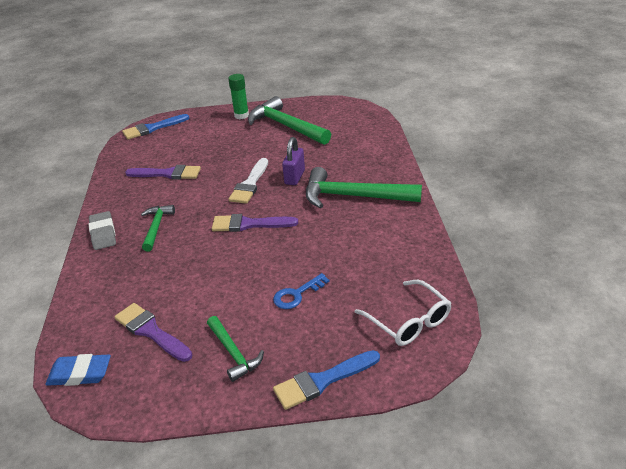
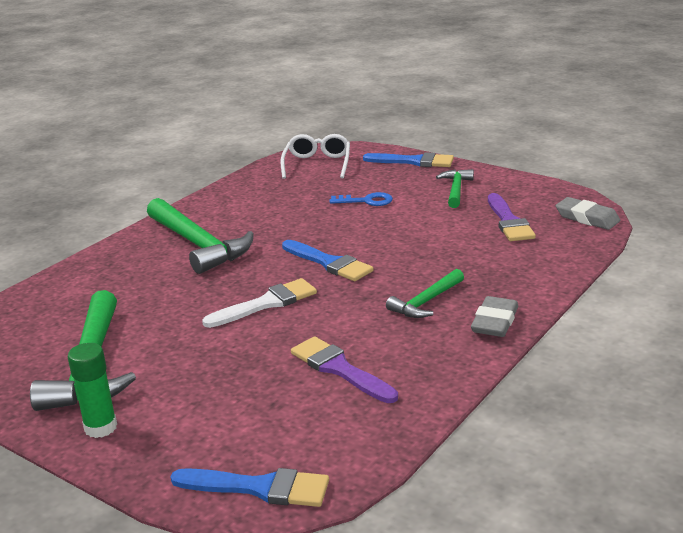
camera: 140 degrees left, 10 degrees down
(80, 374) = (587, 218): blue eraser -> grey eraser
(249, 224) = (329, 263): purple brush -> blue brush
(295, 177) = (211, 289): purple padlock -> none

